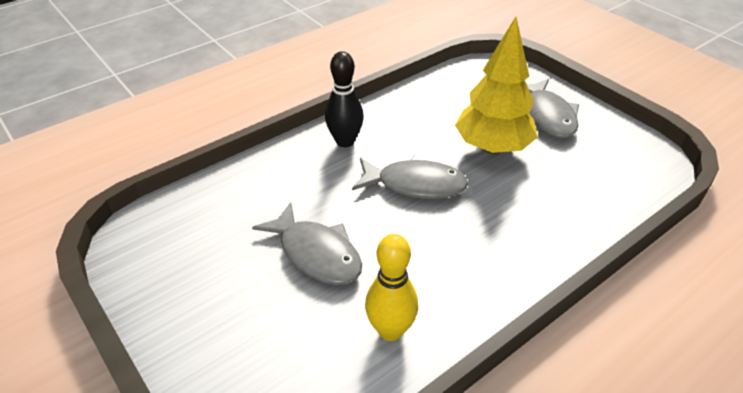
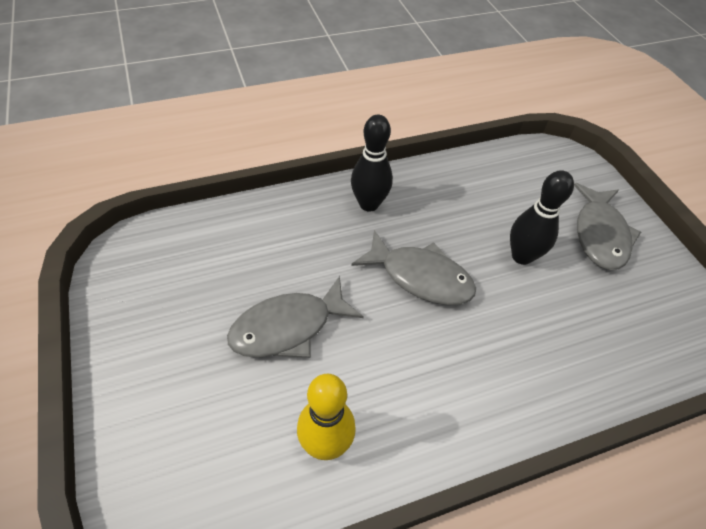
camera: 15 degrees right, 10 degrees up
(316, 254) = (288, 327): grey fish -> grey fish turned 90 degrees clockwise
(492, 147) = (522, 256): yellow tree -> black bowling pin

